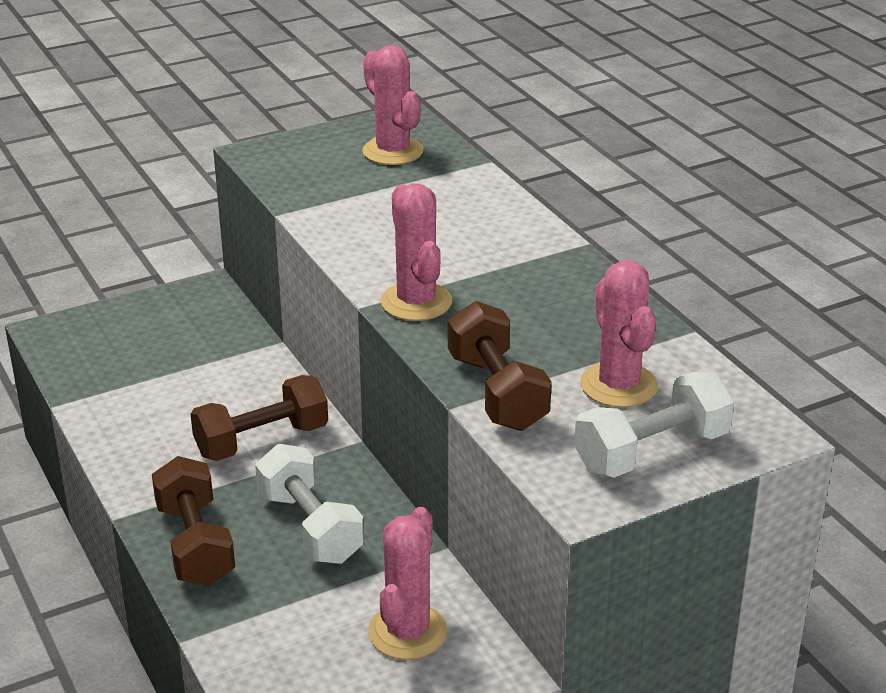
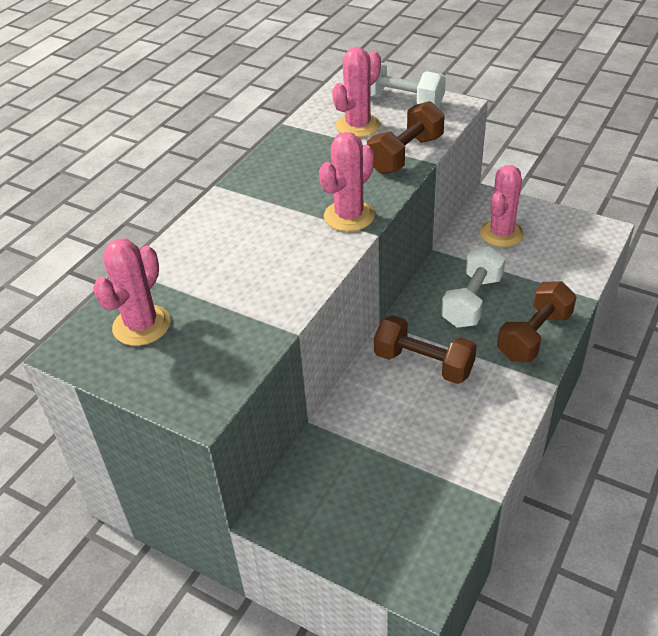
camera: 120 degrees left, 10 degrees up
(407, 632) = (501, 234): pink cactus -> pink cactus turned 45 degrees counterclockwise

